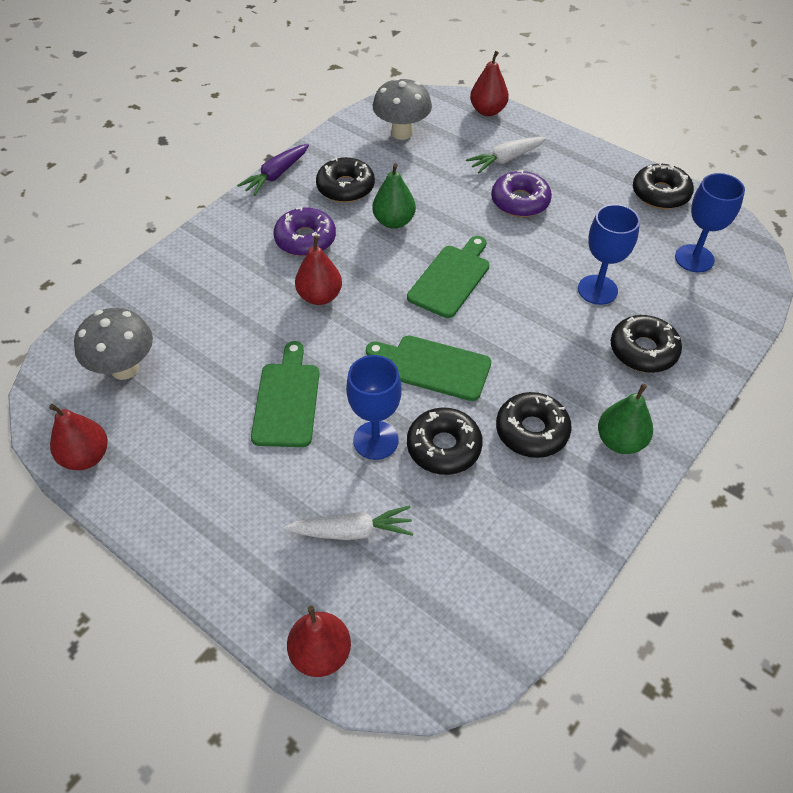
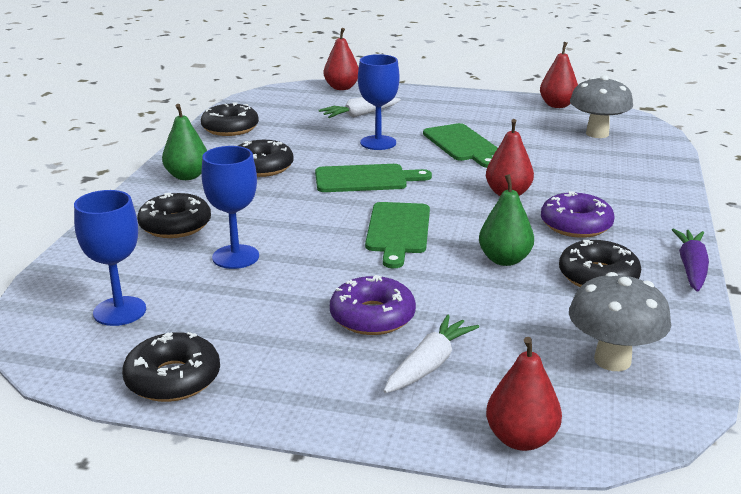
camera: 155 degrees right, 25 degrees down
(444, 447) = (325, 149): black donut -> black donut (230, 128)

